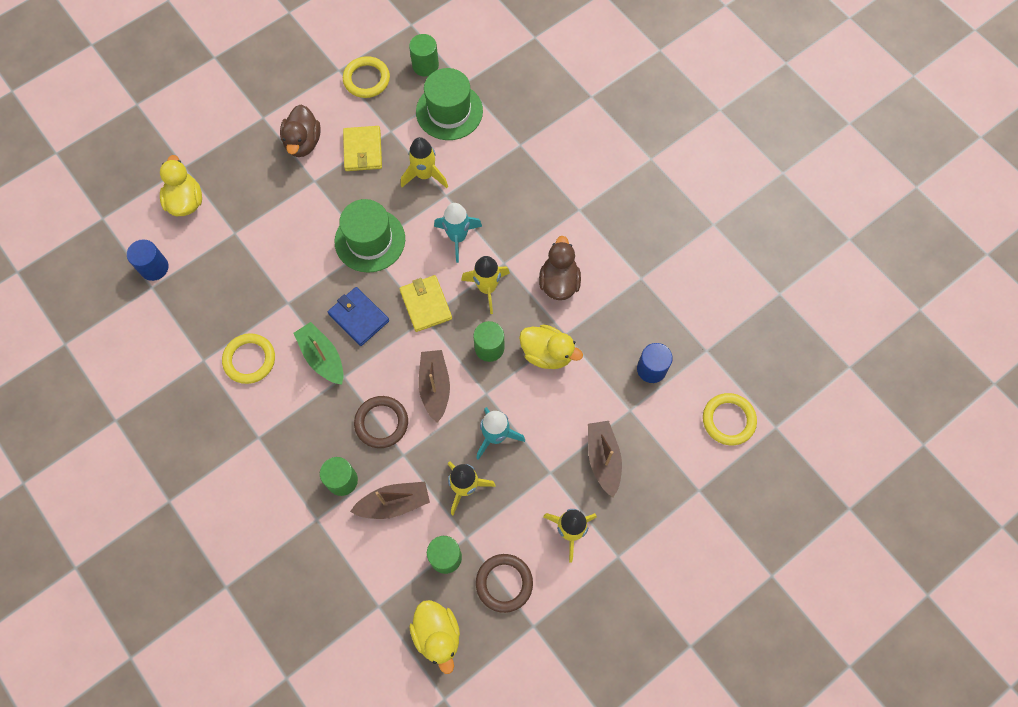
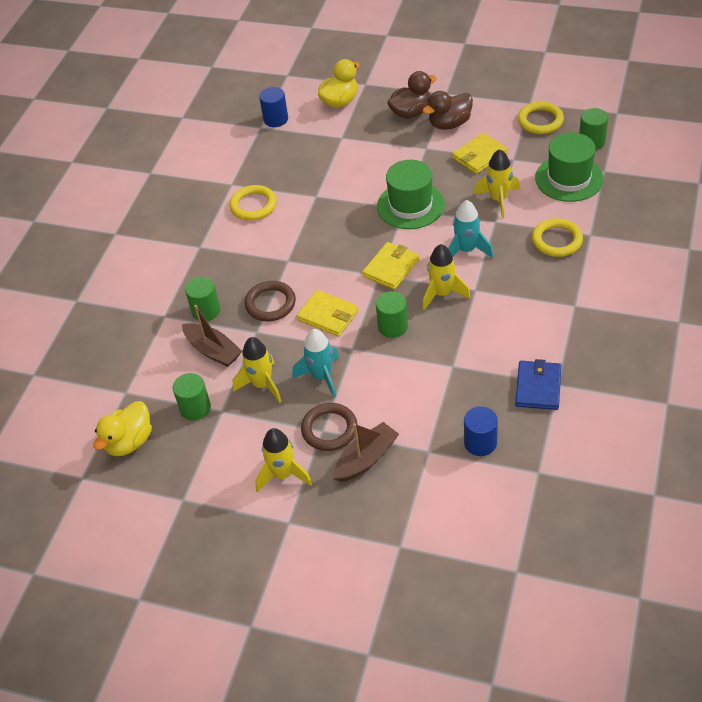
camera: 60 degrees right, 20 degrees down
(322, 357) = (291, 240): green boat -> none
(358, 317) = (342, 239): blue wallet -> blue wallet (538, 387)
(435, 387) = (328, 315): brown boat -> yellow wallet
(504, 583) = (203, 458): brown ring -> brown ring (329, 429)
(547, 353) = (424, 365): yellow duck -> none
(559, 282) = (495, 333): brown duck -> brown duck (411, 112)
(728, 420) = (487, 529): yellow ring -> yellow ring (557, 240)

